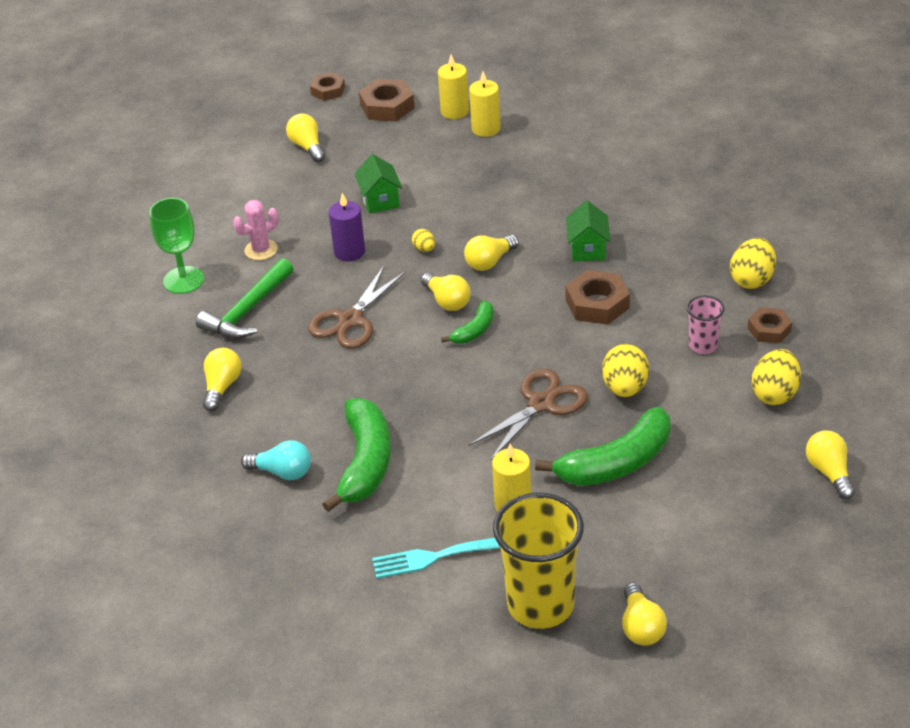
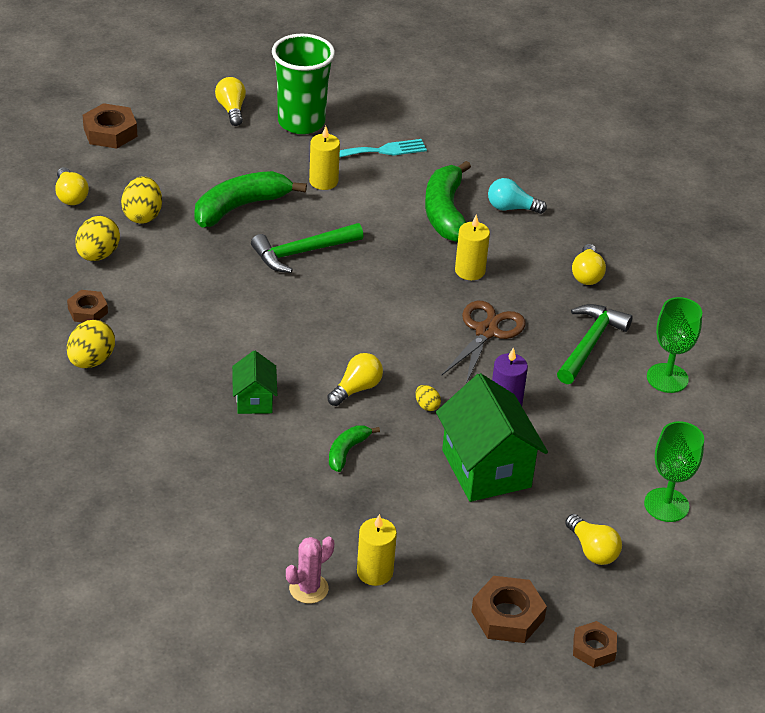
camera: 170 degrees right, 0 degrees up
(233, 178) = (666, 505): none -> green goblet
(261, 250) = (600, 410): pink cactus -> pink cactus (308, 588)
(380, 200) = (486, 468): green house -> green house, size x1.89
(447, 301) = (395, 348): yellow light bulb -> none
(454, 111) = (417, 603): yellow candle -> yellow candle (470, 271)
(474, 330) = (366, 318): green banana -> green banana (347, 451)
(540, 605) = (301, 122): yellow cup -> green cup
(541, 404) = (302, 253): brown scissors -> green hammer
(597, 304) = (248, 340): brown nut -> brown nut (110, 132)
(625, 388) = (228, 263): yellow egg -> yellow egg (142, 215)
(703, 346) = (152, 298): pink cup -> none

